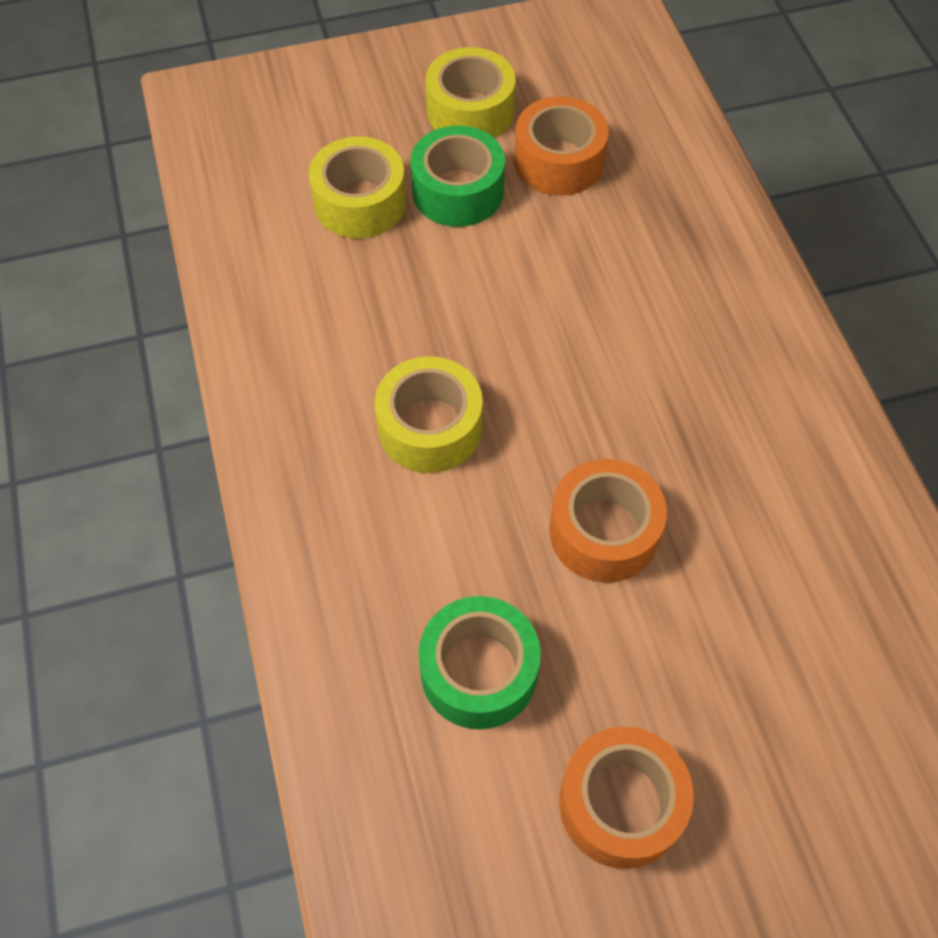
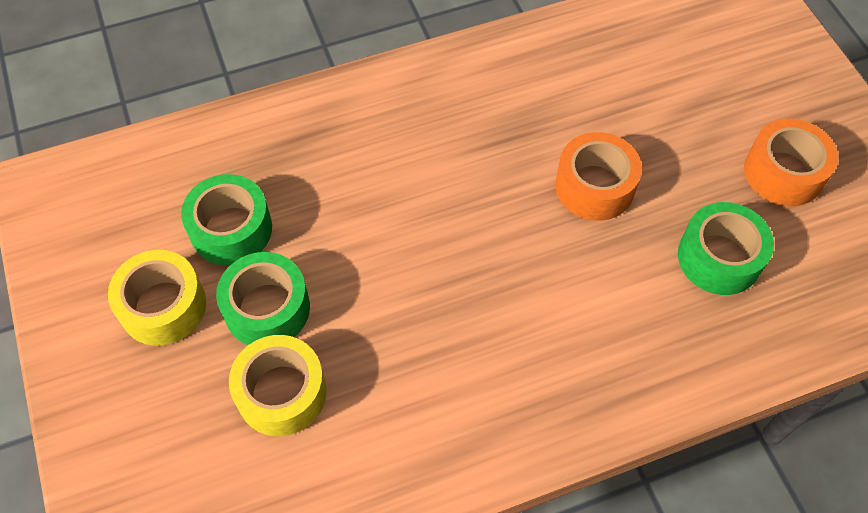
camera: 95 degrees left, 0 degrees up
(430, 427) = (524, 308): yellow tape -> none
(559, 161) = (231, 229): orange tape -> green tape

